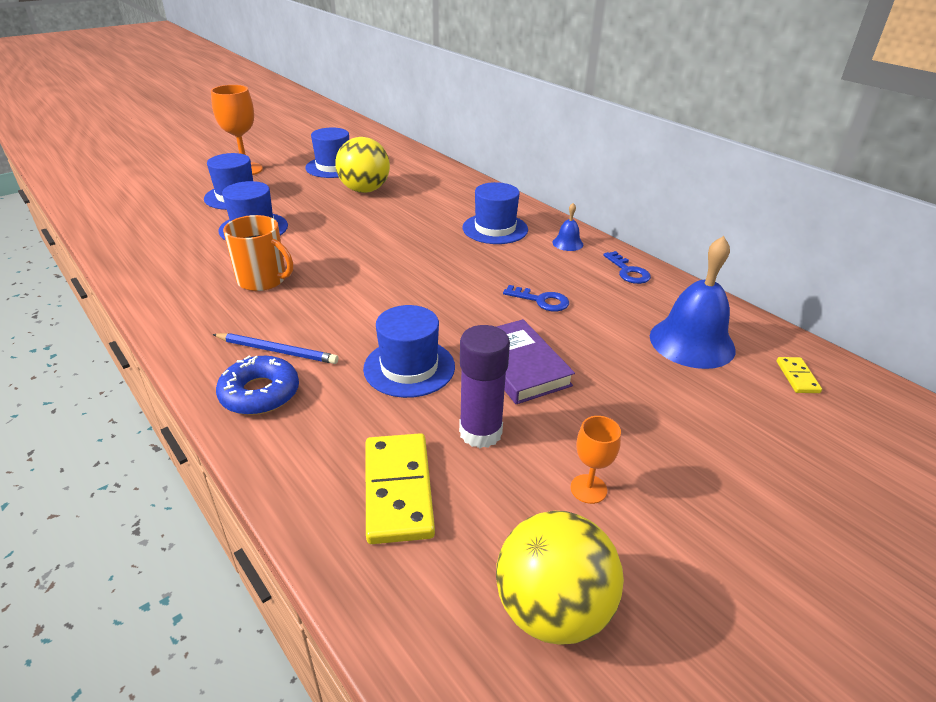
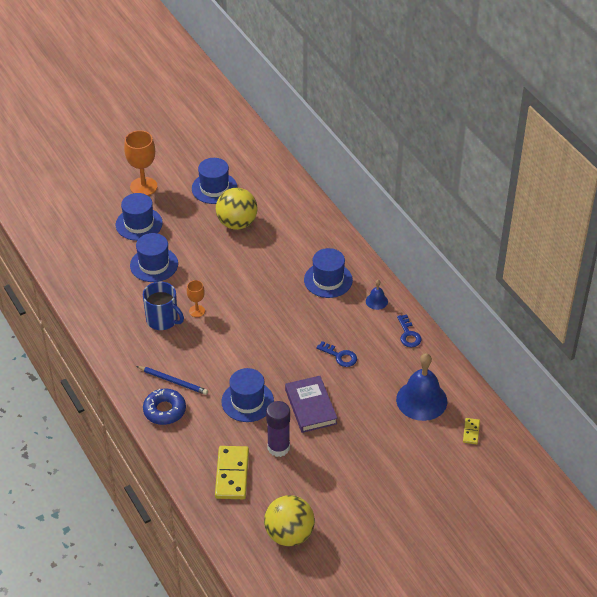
camera: 10 degrees right, 10 degrees up
(263, 280) = (163, 320): orange mug -> blue mug
(588, 489) = (324, 484): orange goblet -> orange goblet (197, 311)

